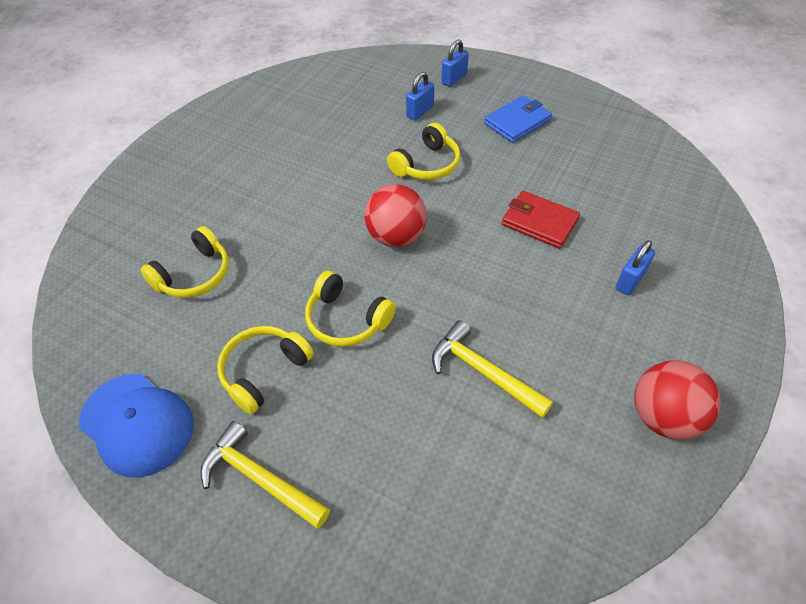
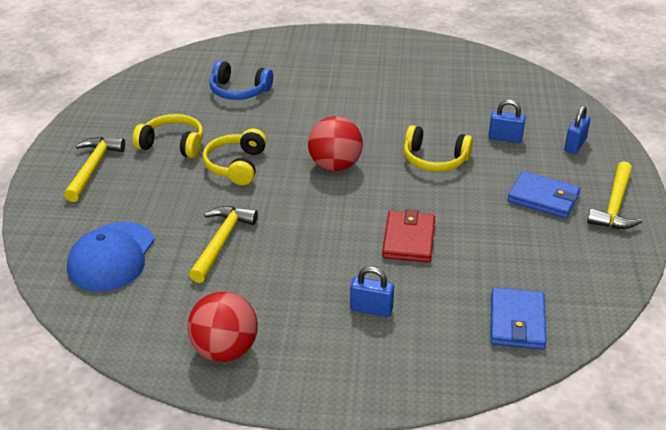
camera: 65 degrees right, 15 degrees down
(137, 424) = (112, 111): blue cap -> blue cap (111, 257)
(194, 275) = (239, 91): yellow headphones -> blue headphones
(454, 79) = (575, 145): blue padlock -> blue padlock turned 75 degrees counterclockwise
(544, 90) = (615, 205): none -> yellow hammer
(670, 194) = (517, 322): none -> blue wallet

